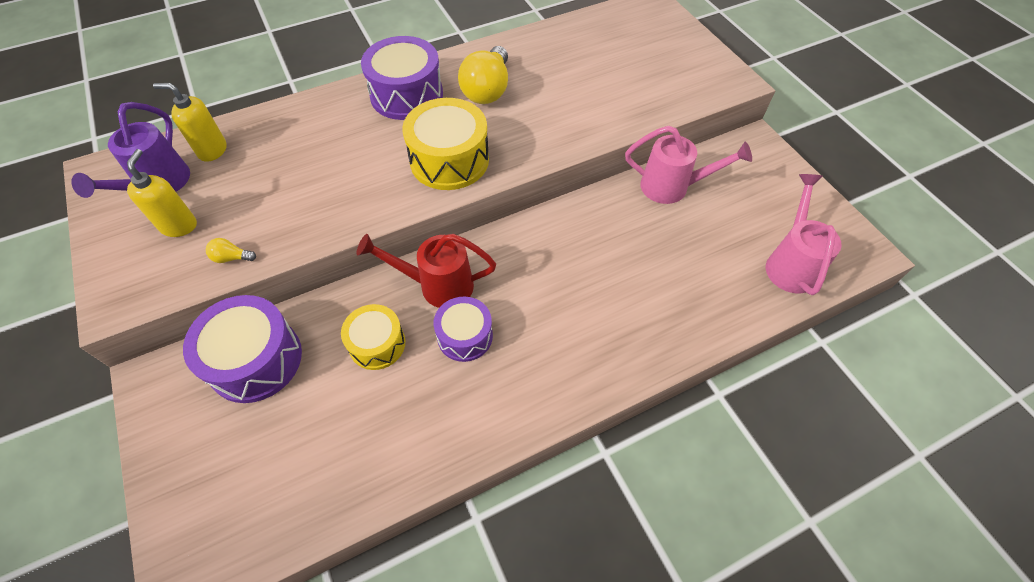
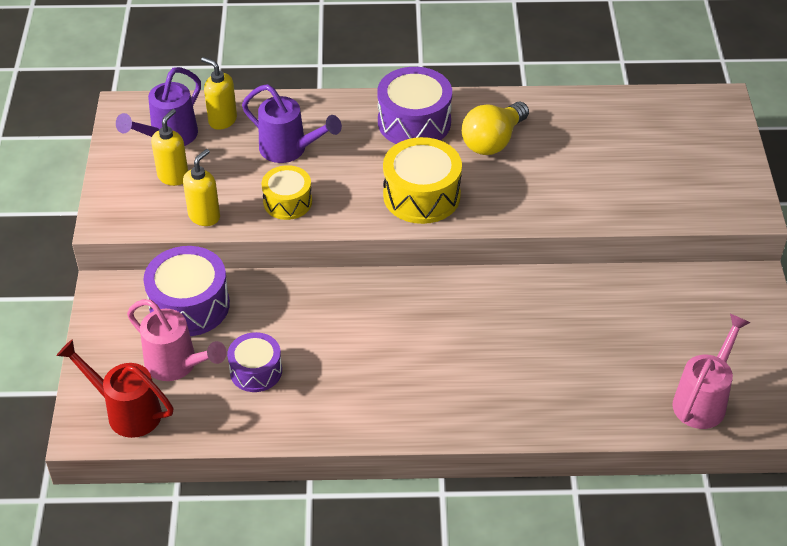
camera: 25 degrees right, 10 degrees down
(232, 258) = (204, 216): yellow light bulb -> yellow soap dispenser
(296, 158) = (289, 150): none -> purple watering can
(377, 344) = (290, 329): yellow drum -> yellow drum (287, 202)
(438, 285) = (363, 302): red watering can -> red watering can (127, 411)
(465, 336) = (365, 349): purple drum -> purple drum (256, 371)
(672, 187) = (634, 294): pink watering can -> pink watering can (177, 365)

